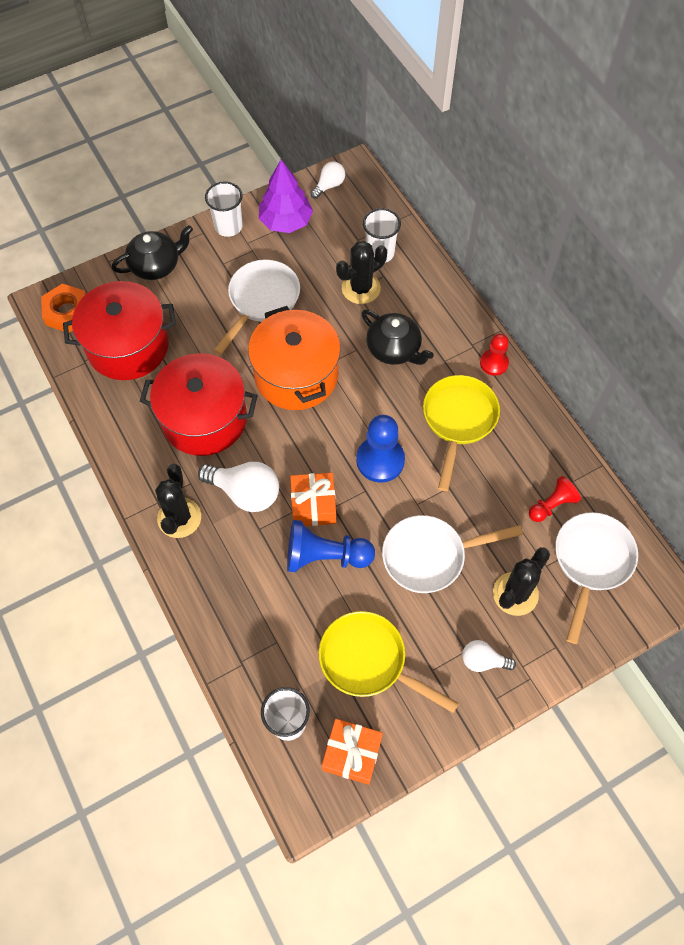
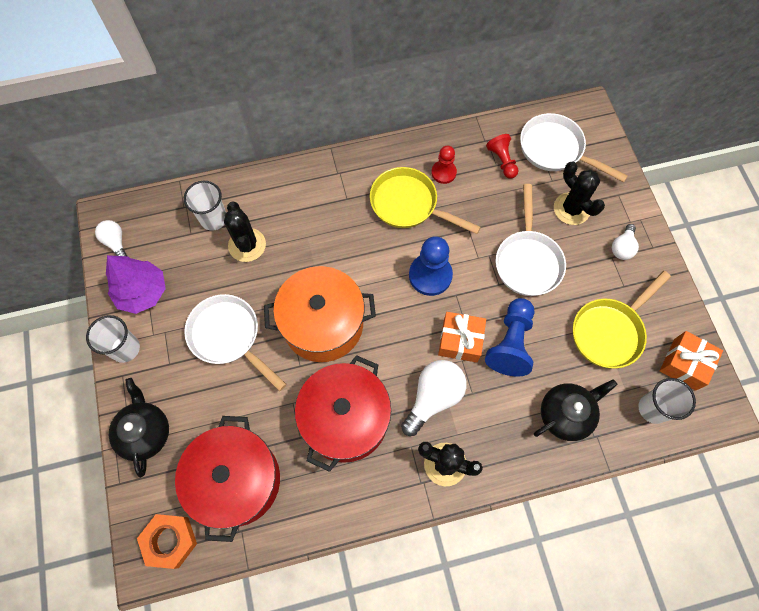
camera: 75 degrees left, 5 degrees up
(394, 349) = (322, 235): black teapot -> black teapot (566, 414)
(494, 363) = (361, 162): red pawn -> red pawn (443, 172)

